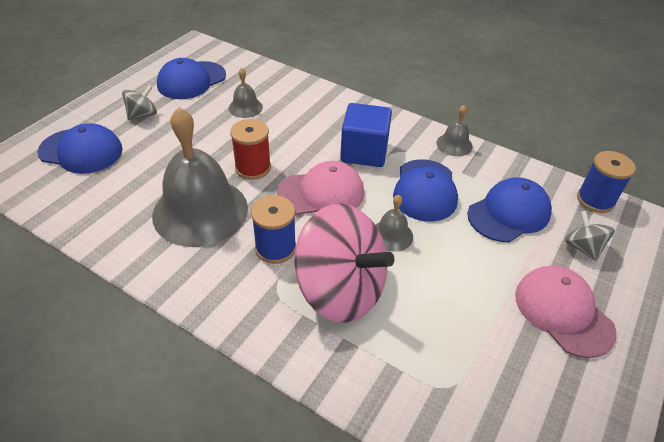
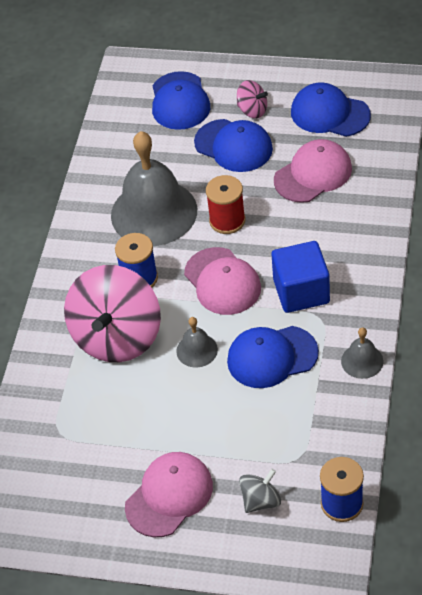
camera: 75 degrees right, 5 degrees up
(142, 115) = (252, 110): grey spinning top -> pink spinning top
(245, 107) = (313, 174): grey bell -> pink cap
(509, 213) = (277, 432): blue cap -> blue cap (233, 146)

